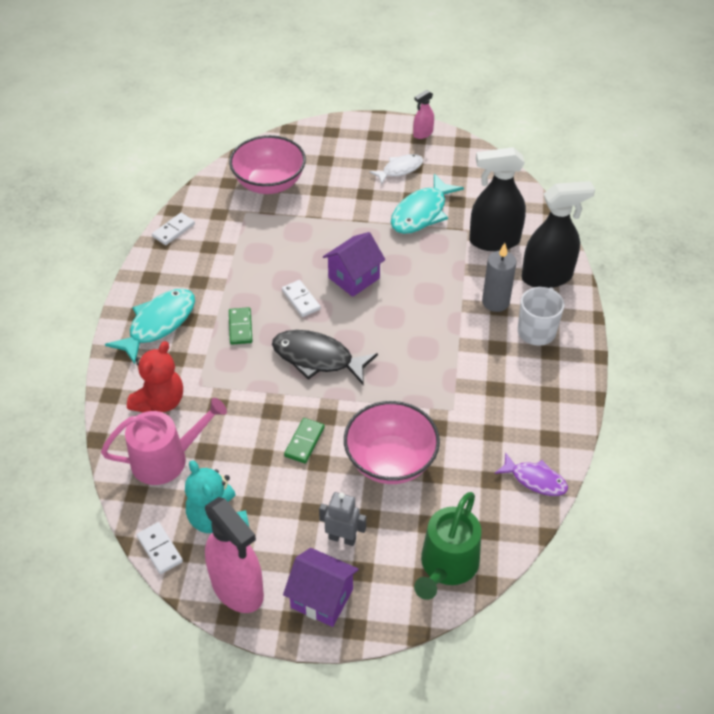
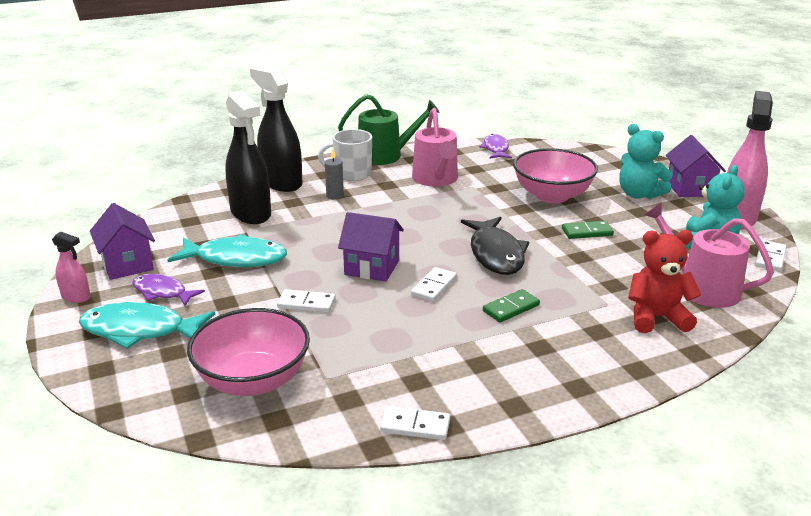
camera: 120 degrees left, 20 degrees down
(158, 324) = (572, 364): turquoise fish -> turquoise fish (140, 330)
(332, 229) = (306, 303): none -> white domino
(342, 538) = (639, 194): grey robot -> turquoise teddy bear
(400, 169) = (162, 292): white fish -> purple fish
(447, 566) = (601, 159): green watering can -> green watering can (385, 155)
(452, 161) = (127, 264): none -> purple house
(486, 388) = (436, 179): none -> pink watering can
(495, 302) = (335, 196): grey candle -> grey candle, size x0.63

